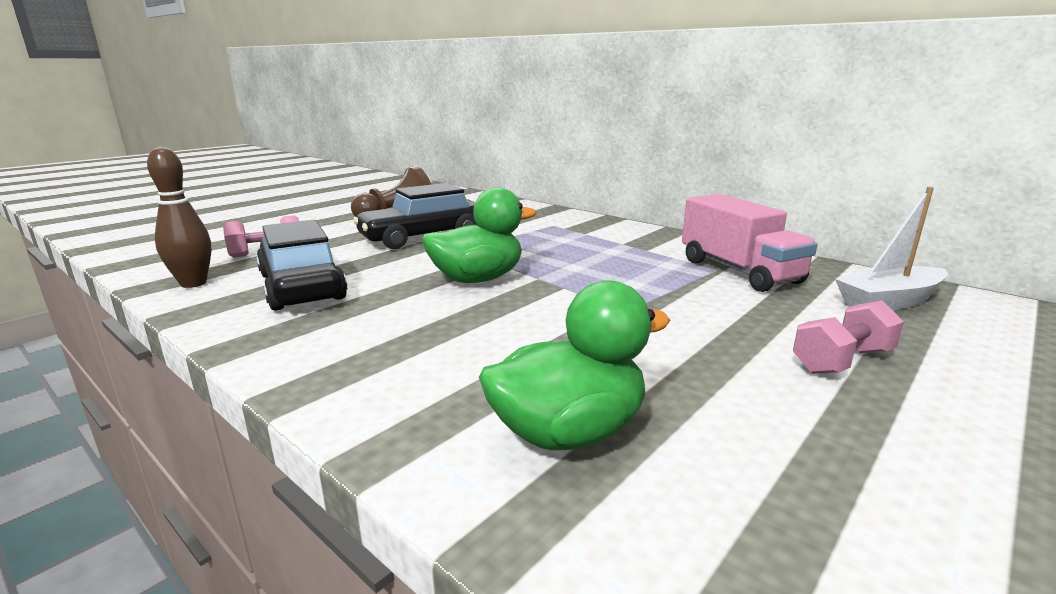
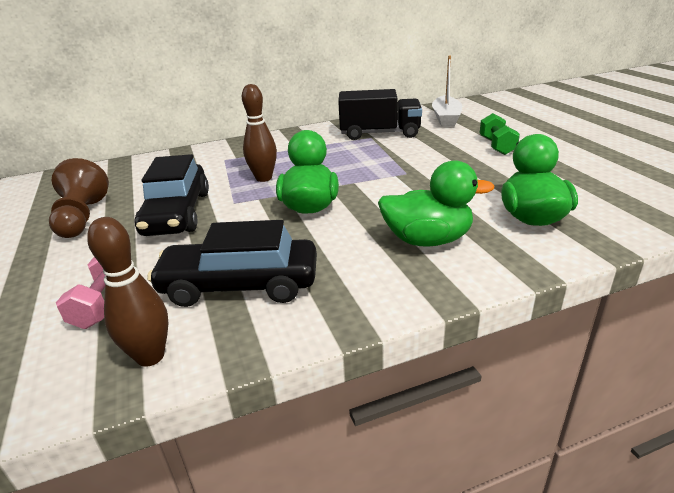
camera: 60 degrees left, 10 degrees up
(436, 356) = (427, 240): none -> green duck
(527, 247) = (264, 178): none -> brown bowling pin
(739, 271) = (380, 133): pink truck -> black truck
(842, 361) = (497, 146): pink dumbbell -> green dumbbell

